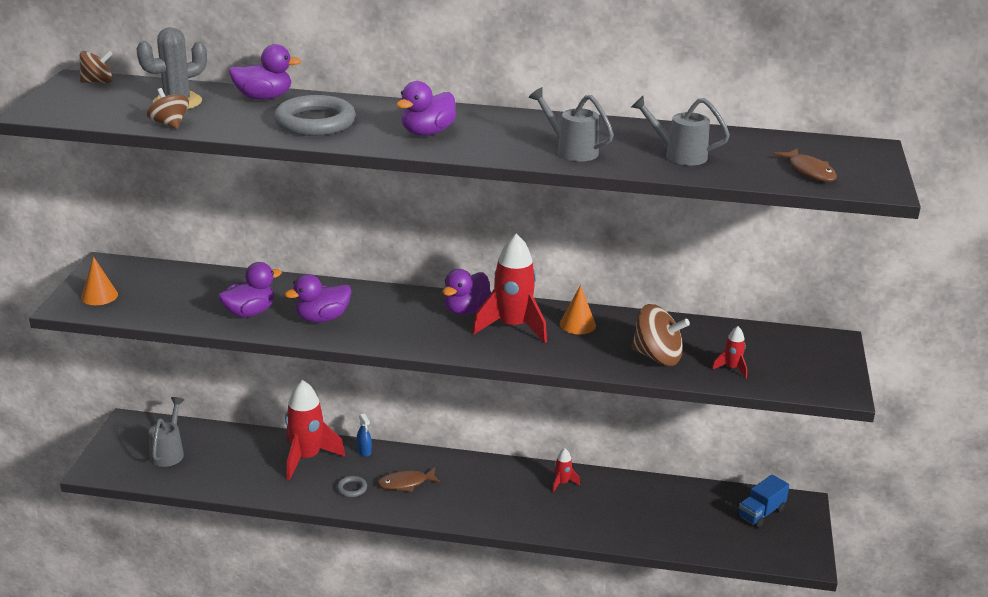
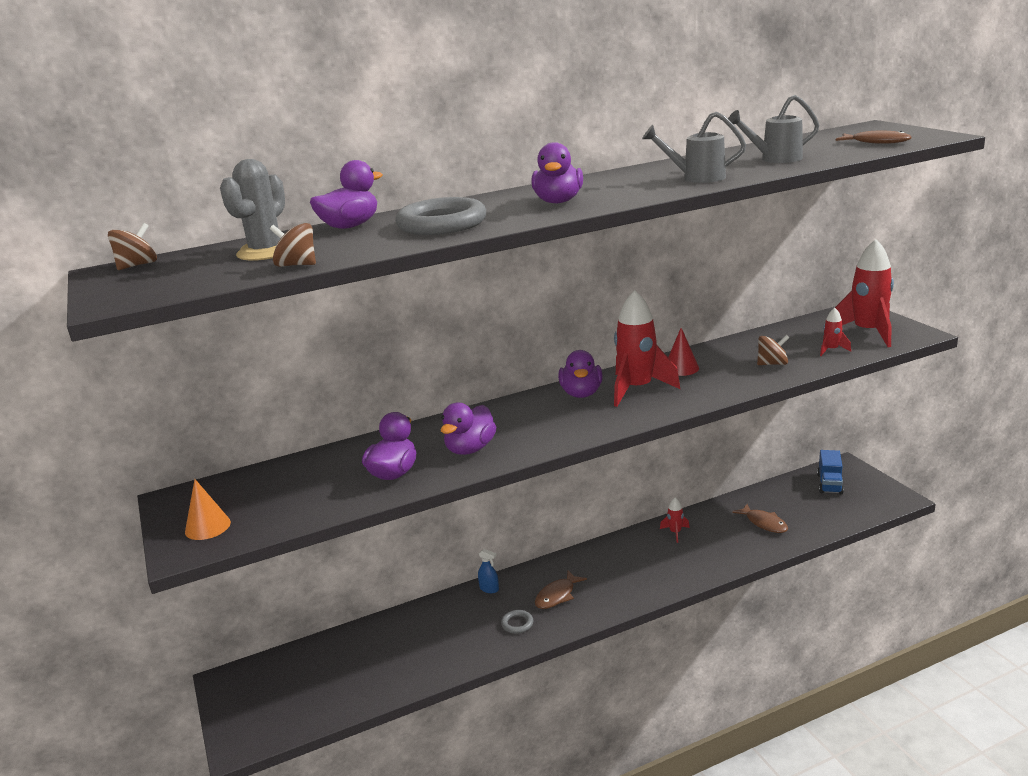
camera: 30 degrees left, 5 degrees down
(169, 452) = (302, 685): grey watering can -> none
(307, 458) = (445, 620): red rocket -> red rocket (867, 332)
(577, 324) = (681, 368): orange cone -> red cone
(649, 515) = (764, 523): none -> brown fish
(657, 357) = (772, 364): brown spinning top -> brown spinning top, size x0.62

